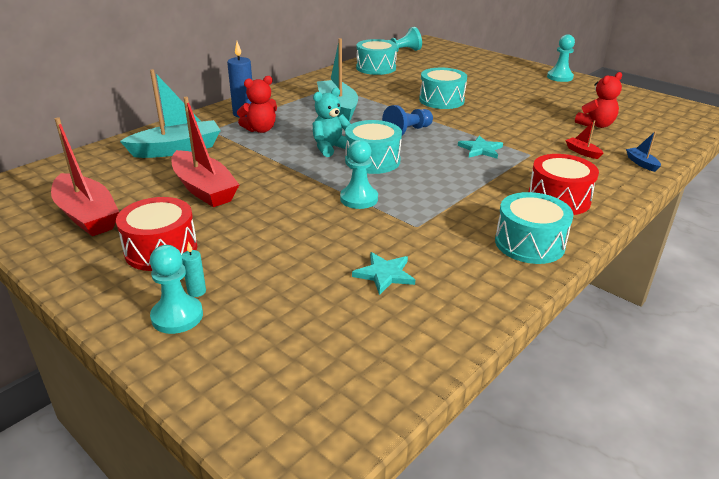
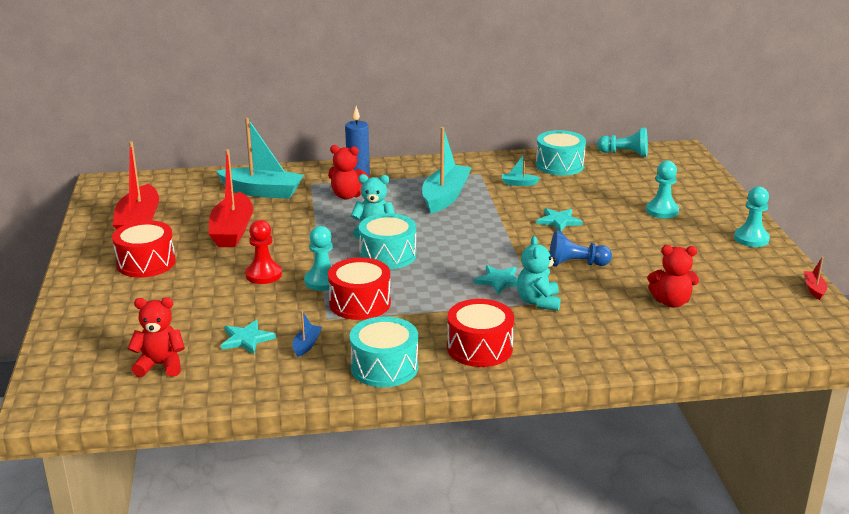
camera: 40 degrees right, 5 degrees down
(177, 316) = (97, 307): turquoise pawn -> turquoise pawn (662, 211)
(197, 291) = (127, 298): turquoise candle -> none
(299, 214) = (263, 275): none -> red pawn
(349, 340) = (160, 365): none -> red teddy bear
(371, 85) = (518, 183): none -> turquoise boat
(407, 131) = (466, 240): blue pawn -> blue pawn (575, 264)
(419, 203) = (360, 303): none -> red drum
(441, 100) = (559, 221): turquoise drum -> turquoise star
(530, 153) = (538, 302): none -> turquoise teddy bear
(582, 152) = (594, 321): red boat -> red boat (814, 289)
(641, 163) = (632, 354): blue boat -> blue boat (306, 345)

